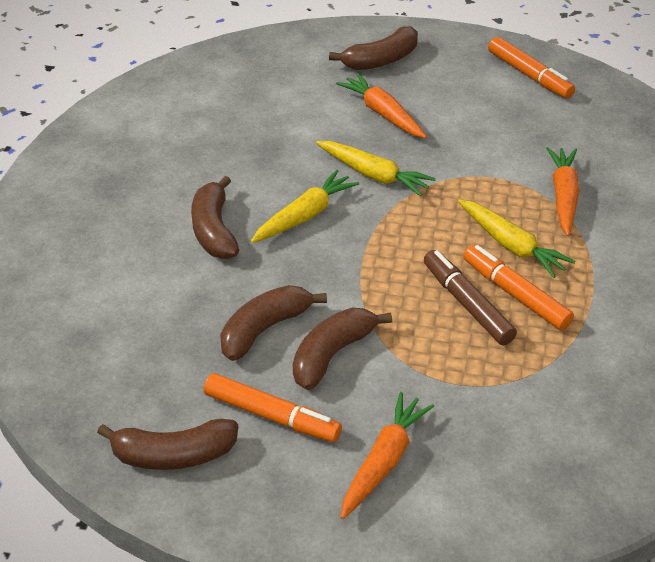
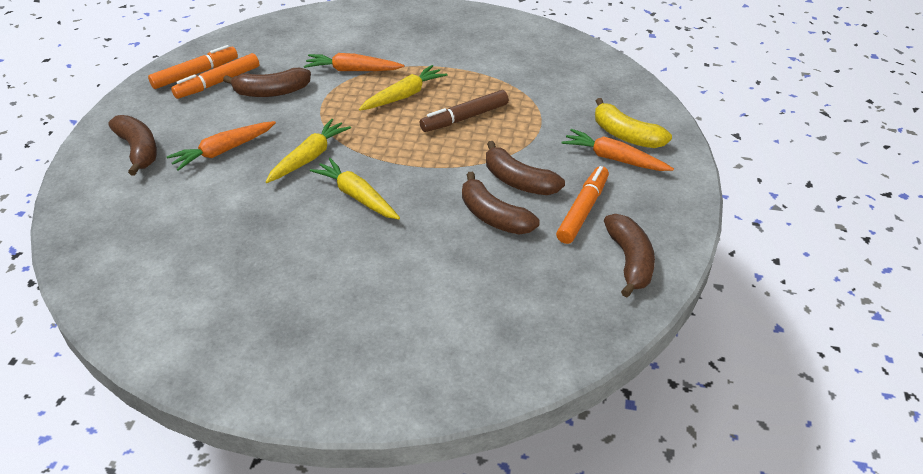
camera: 90 degrees left, 0 degrees up
(214, 230) = (369, 251): brown banana -> brown banana (271, 92)
(443, 482) = (626, 135): none -> yellow banana
(516, 295) = (455, 97): orange marker -> orange marker (218, 82)

